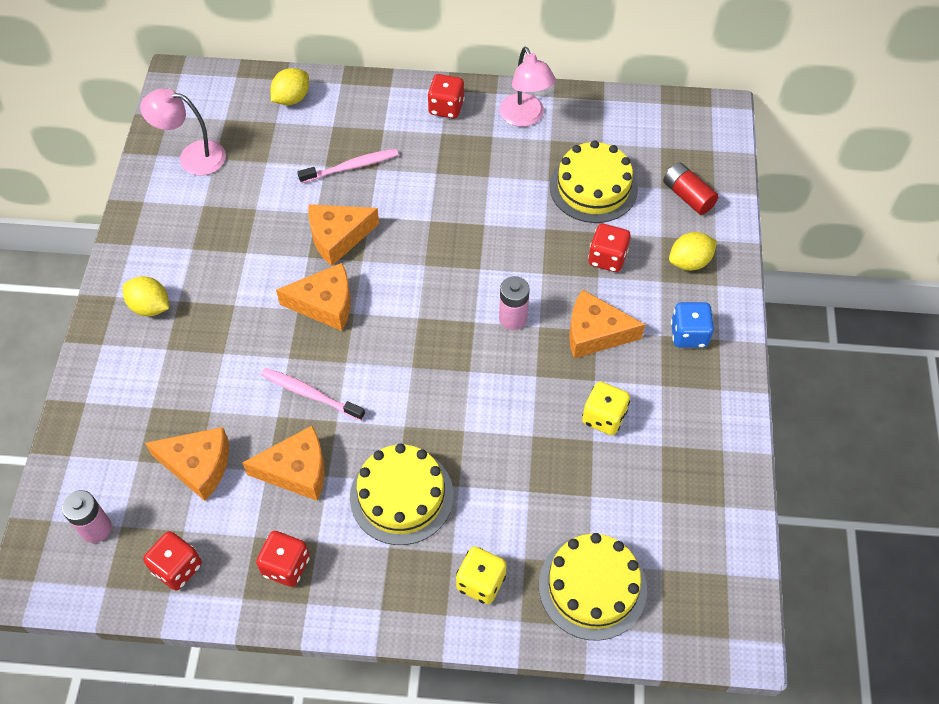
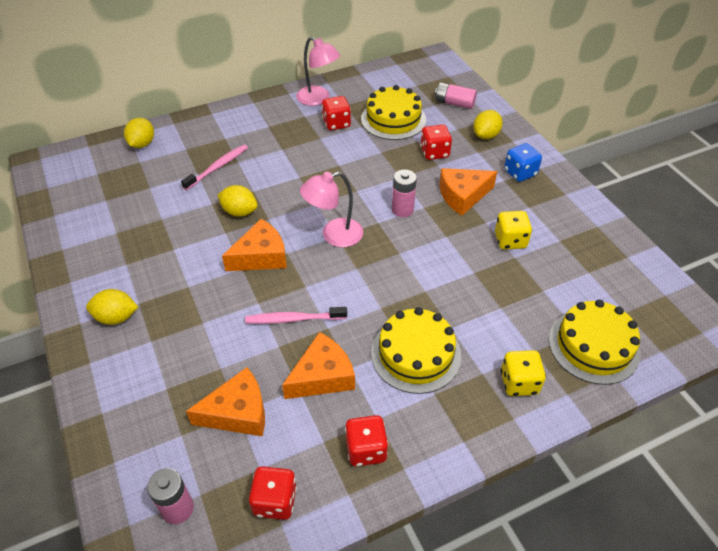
camera: 30 degrees left, 10 degrees down
(192, 157) = (86, 205): pink lamp -> pink lamp (334, 235)
(338, 237) = (239, 212): orange cheese -> yellow lemon
(446, 107) = (260, 111): red dice -> red dice (336, 123)
(687, 196) = (454, 103): red battery -> pink battery

